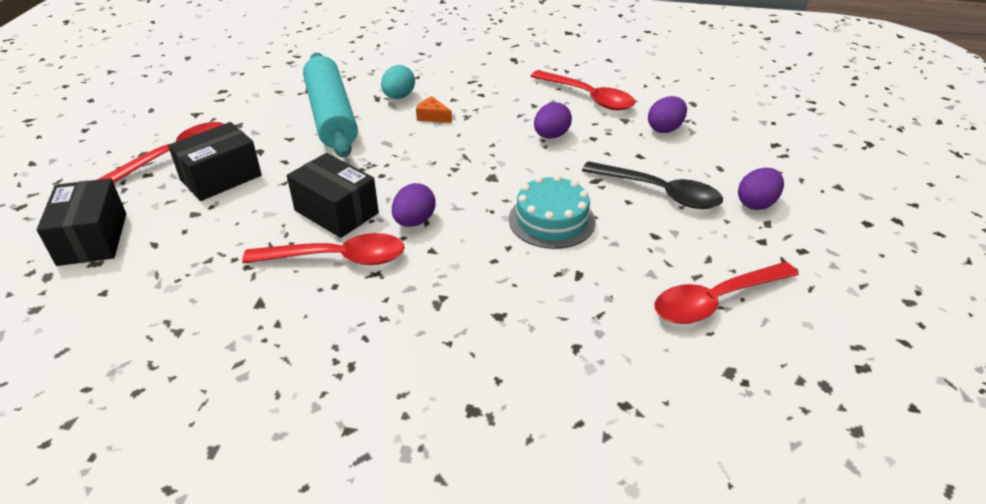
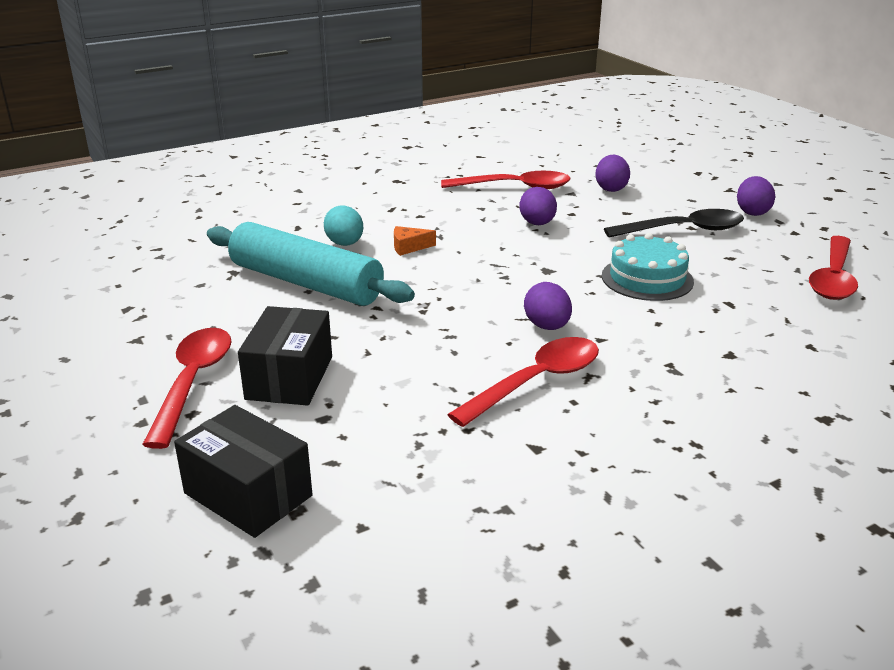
camera: 40 degrees left, 10 degrees down
(336, 212) = (465, 351): black box -> none

